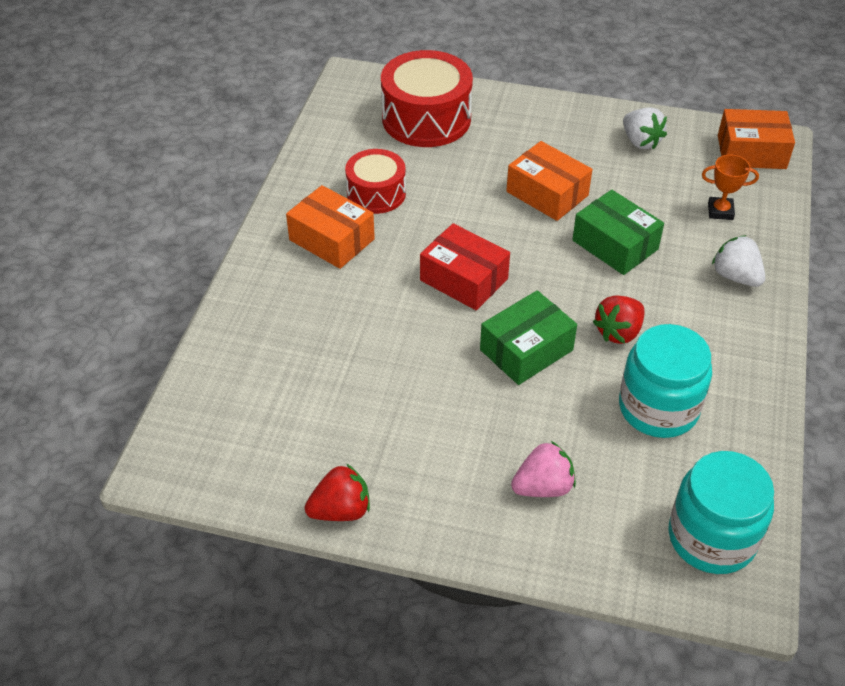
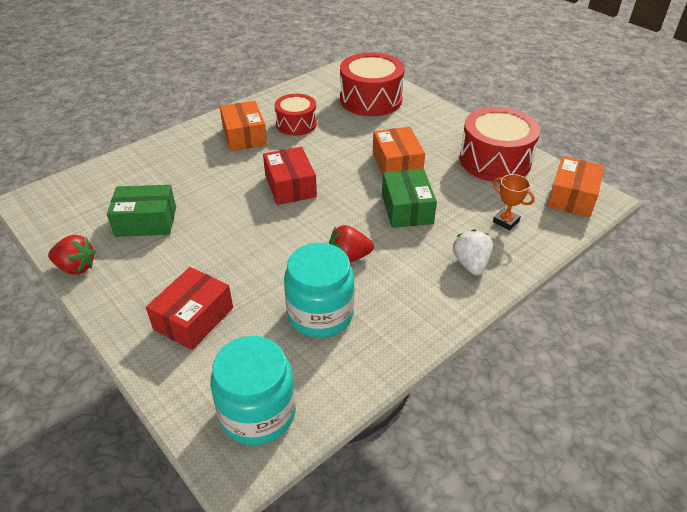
camera: 35 degrees right, 5 degrees down
(526, 350) = (279, 239): green box -> green box (146, 221)
(543, 487) = (193, 318): pink strawberry -> red box
(640, 141) = (495, 160): white strawberry -> red drum
(751, 152) = (572, 197): orange box -> orange box turned 75 degrees clockwise

